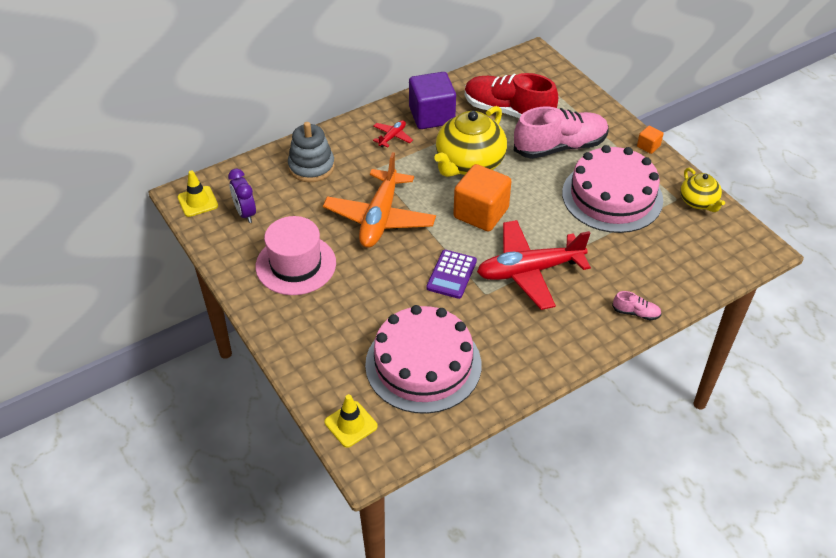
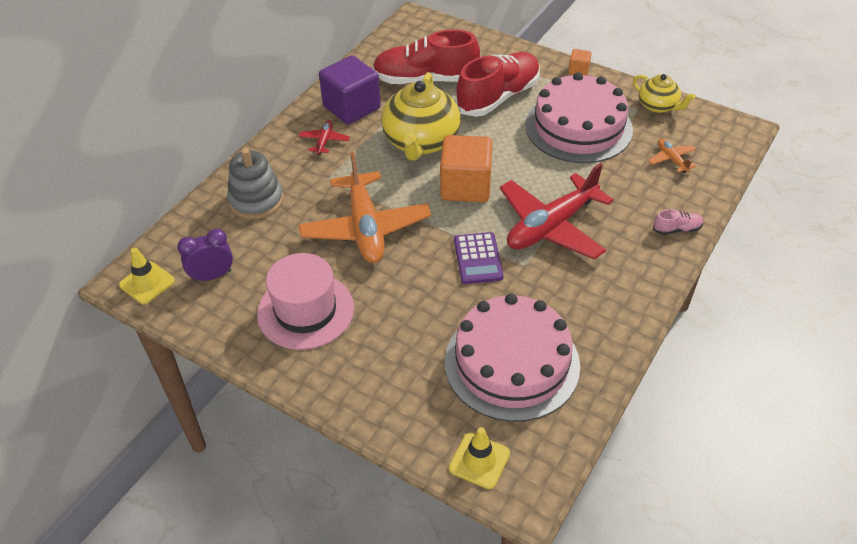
camera: 25 degrees left, 0 degrees up
(245, 213) = (212, 276): purple clock -> purple clock turned 120 degrees clockwise
(560, 147) = (498, 97): pink shoe -> red shoe
(675, 253) = (671, 159): none -> orange plane

